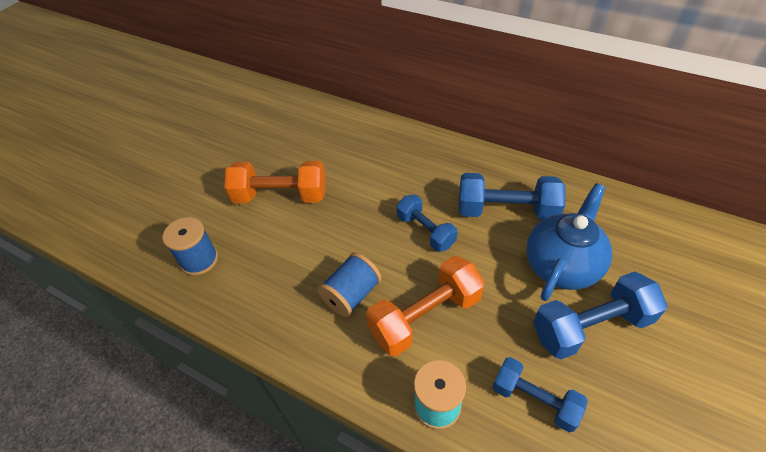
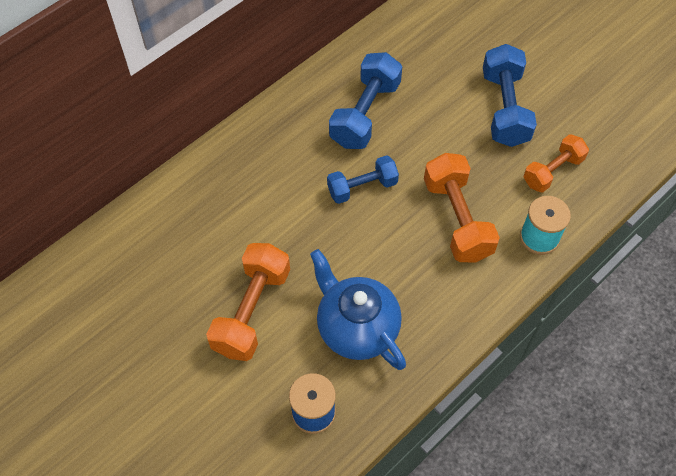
camera: 75 degrees left, 10 degrees up
(351, 295) = (413, 272): blue spool -> none
(534, 400) = (553, 171): blue dumbbell -> orange dumbbell
(561, 265) = (441, 100): blue teapot -> blue teapot (356, 328)

